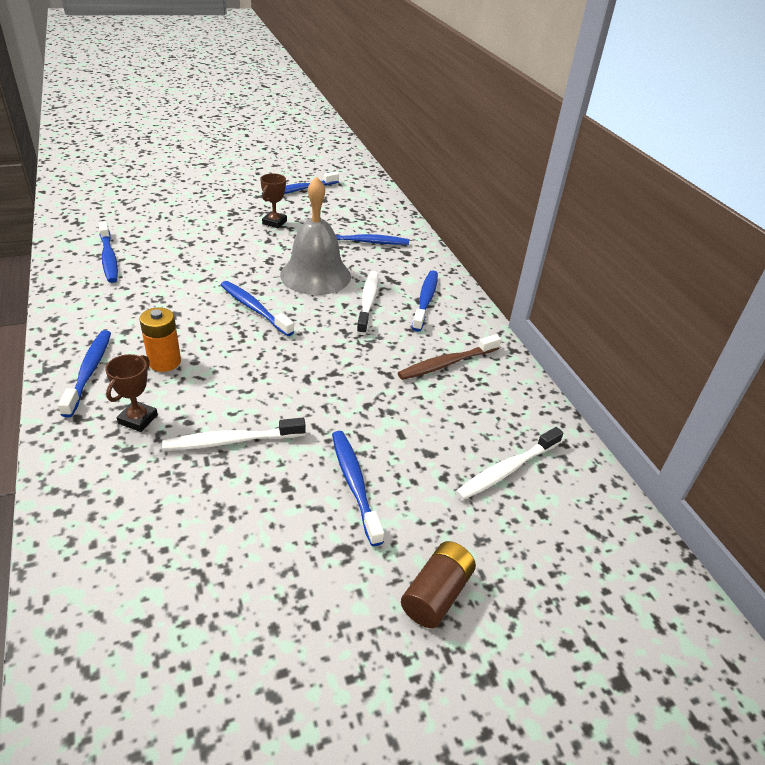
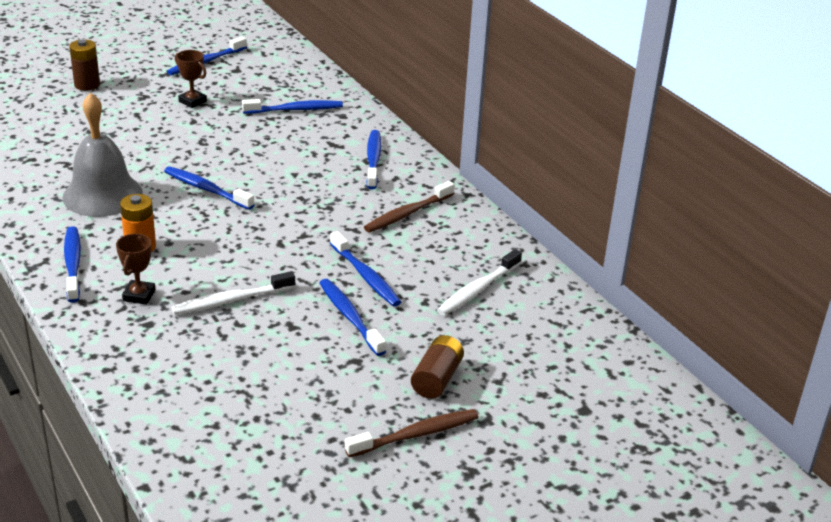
camera: 10 degrees left, 5 degrees down
(109, 258) = (34, 160): blue toothbrush -> blue toothbrush (365, 276)
(189, 197) = (87, 85): none -> brown battery
(274, 222) = (192, 101): brown trophy -> brown trophy turned 60 degrees counterclockwise
(315, 275) = (256, 150): grey bell -> grey bell (102, 195)
(368, 302) = (317, 169): white toothbrush -> none
(391, 686) = (415, 435): none -> brown toothbrush

